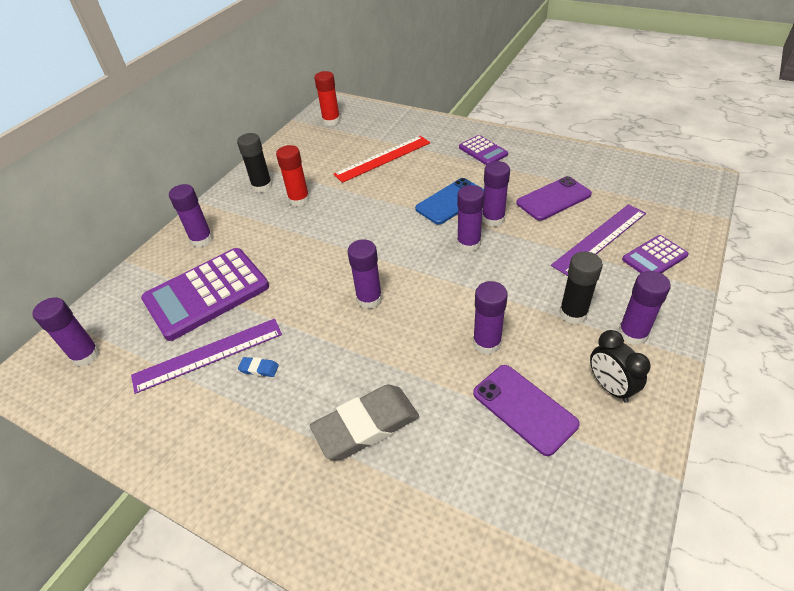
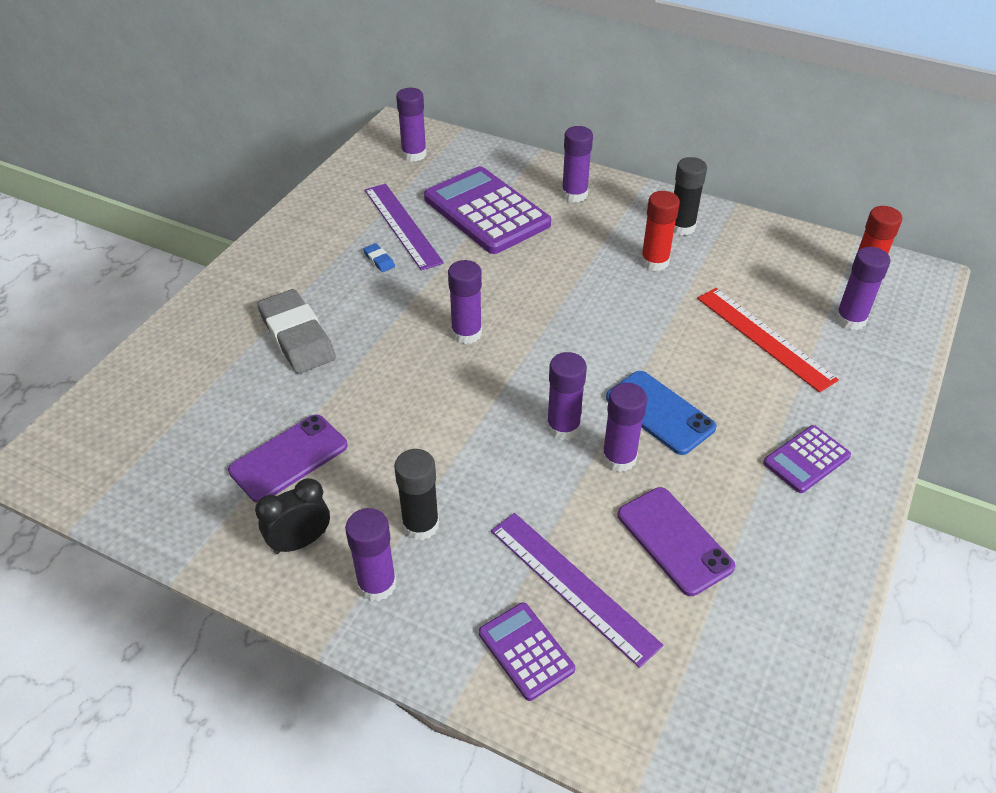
camera: 85 degrees right, 0 degrees up
(259, 368) = (379, 260): blue eraser -> blue eraser turned 45 degrees counterclockwise
(487, 343) = (385, 434): purple glue stick -> purple glue stick (850, 319)

